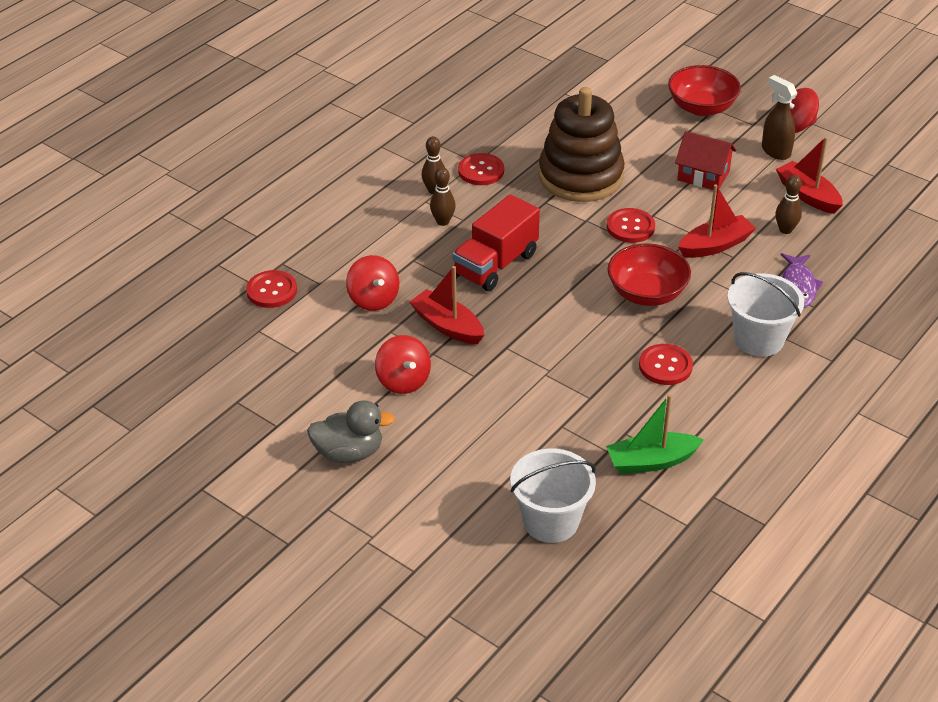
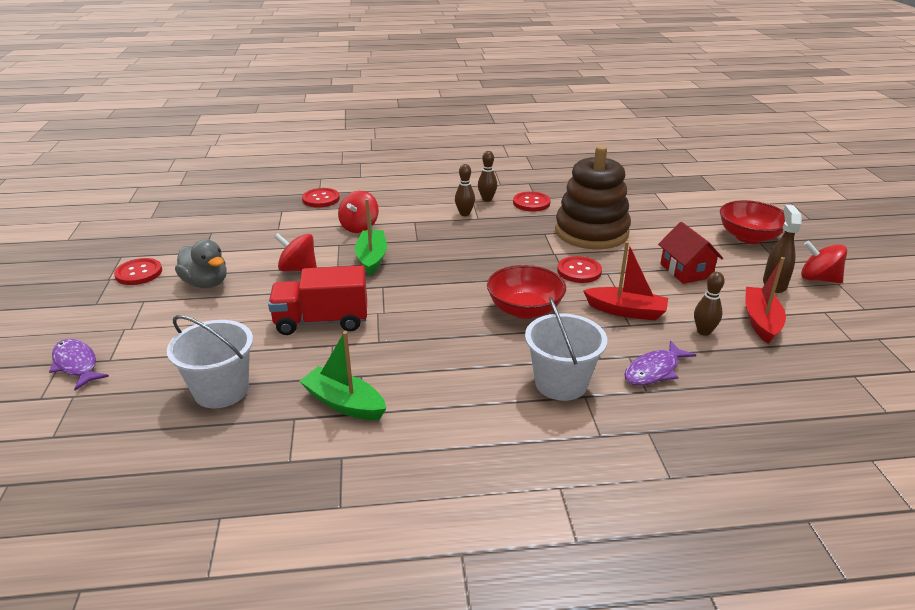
camera: 45 degrees right, 10 degrees down
(396, 595) = (76, 364): none -> purple fish
(403, 381) = (298, 269): red spinning top -> red spinning top turned 90 degrees clockwise
(447, 326) = (372, 258): red boat -> green boat
(496, 264) = (456, 246): red truck -> red truck (322, 321)
(665, 366) = (460, 356): red button -> red button (139, 273)

